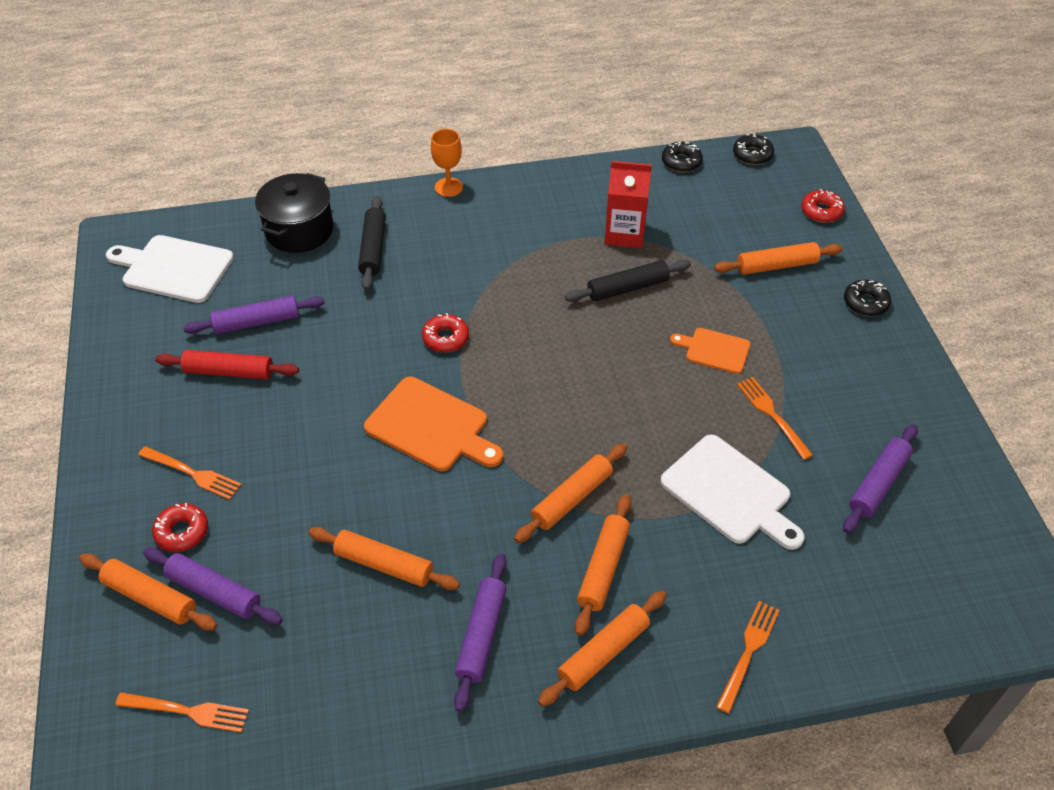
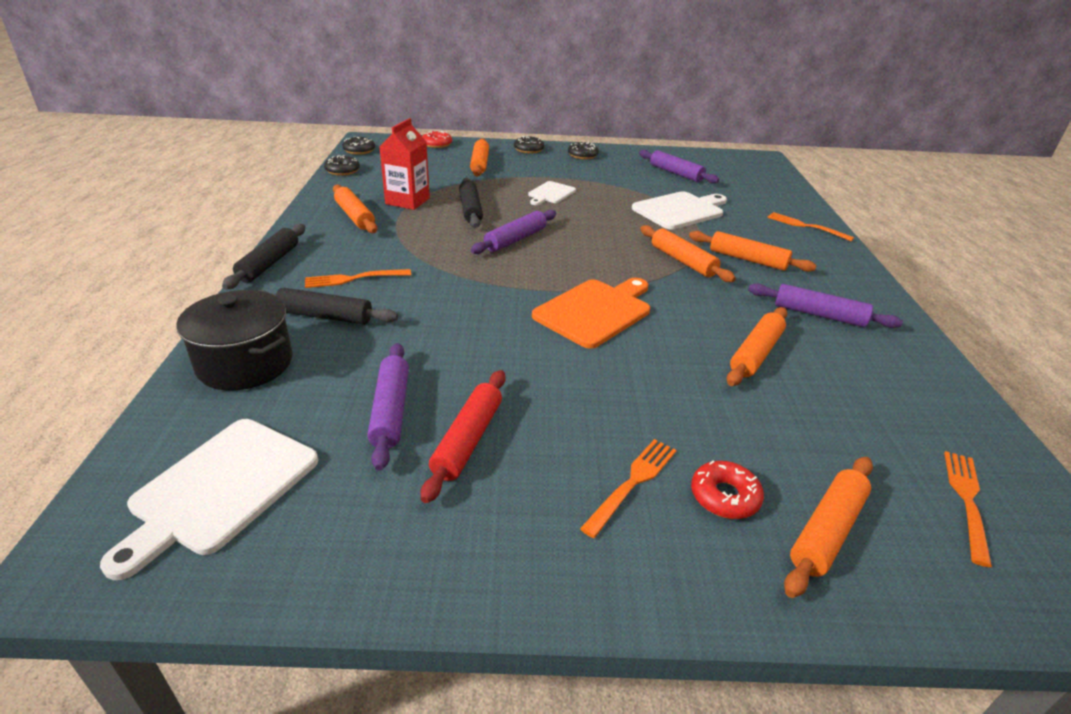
camera: 80 degrees left, 15 degrees down
(214, 591) = (807, 471): purple rolling pin -> purple rolling pin (515, 239)
(446, 338) = (485, 291): red donut -> none
(448, 187) = (269, 263): orange goblet -> black rolling pin
(603, 652) = (820, 270): orange rolling pin -> orange rolling pin (354, 216)
(714, 350) = (550, 193): orange cutting board -> white cutting board
(772, 415) = (616, 188): orange fork -> orange fork (354, 279)
(882, 364) = (582, 155): none -> black donut

